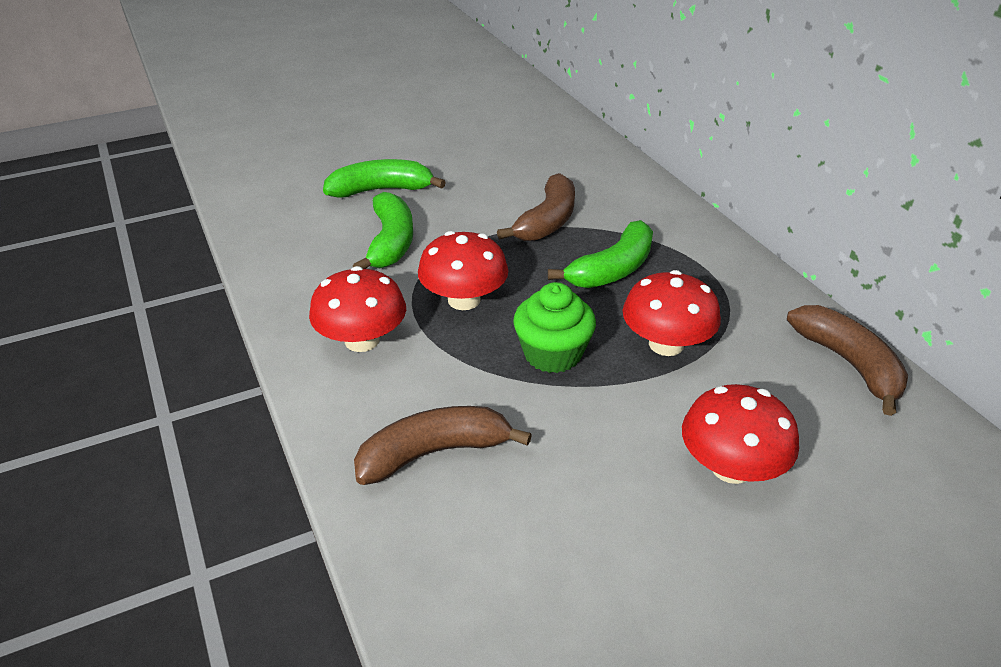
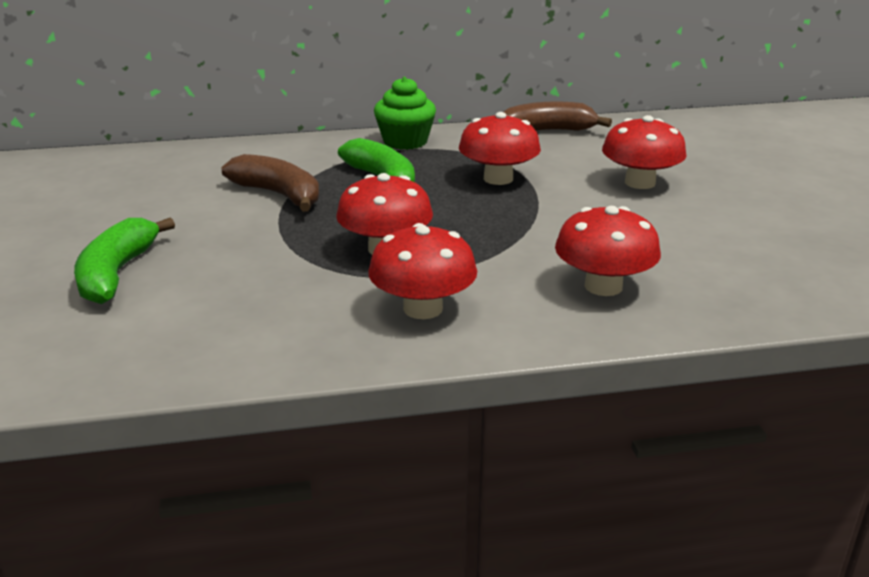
camera: 75 degrees left, 10 degrees down
(391, 242) = (245, 277): green banana -> none
(433, 453) = (603, 286): brown banana -> red mushroom
(552, 354) = (490, 221): green cupcake -> green cupcake (405, 141)

